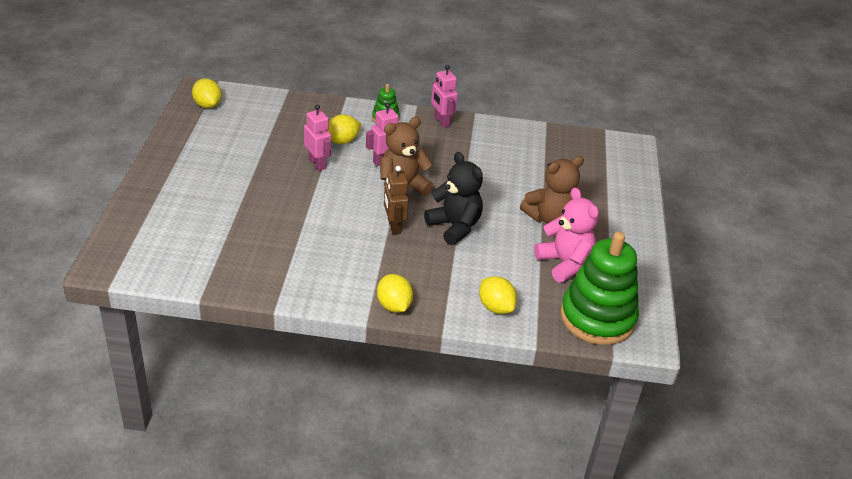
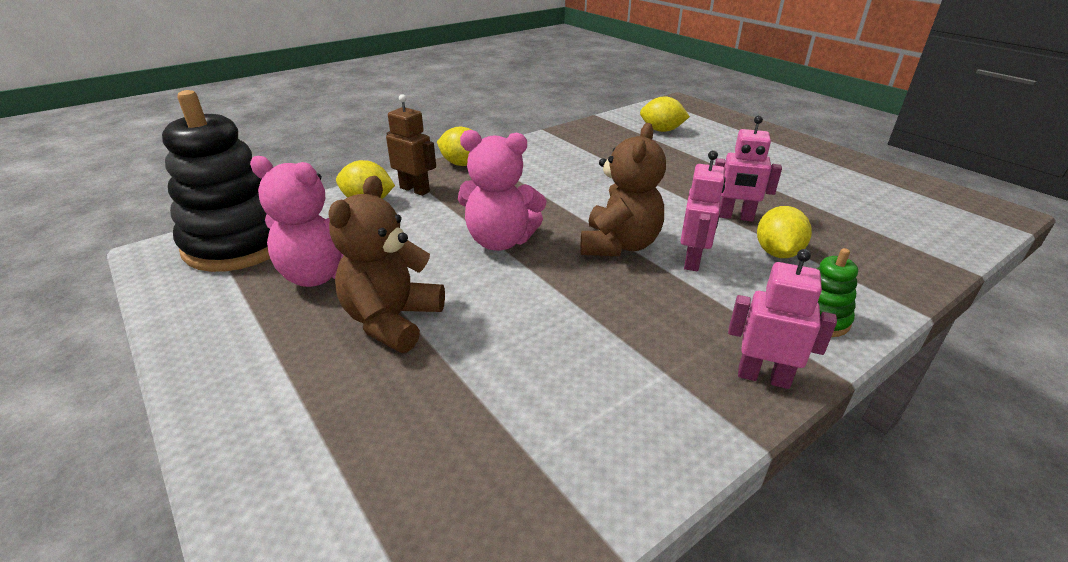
camera: 140 degrees right, 5 degrees down
(207, 105) = (947, 204): yellow lemon -> yellow lemon (661, 130)
(394, 226) = (559, 209): brown robot -> brown robot (415, 190)
(454, 227) = (500, 241): black teddy bear -> pink teddy bear
(597, 318) = (239, 243): green stacking toy -> black stacking toy

